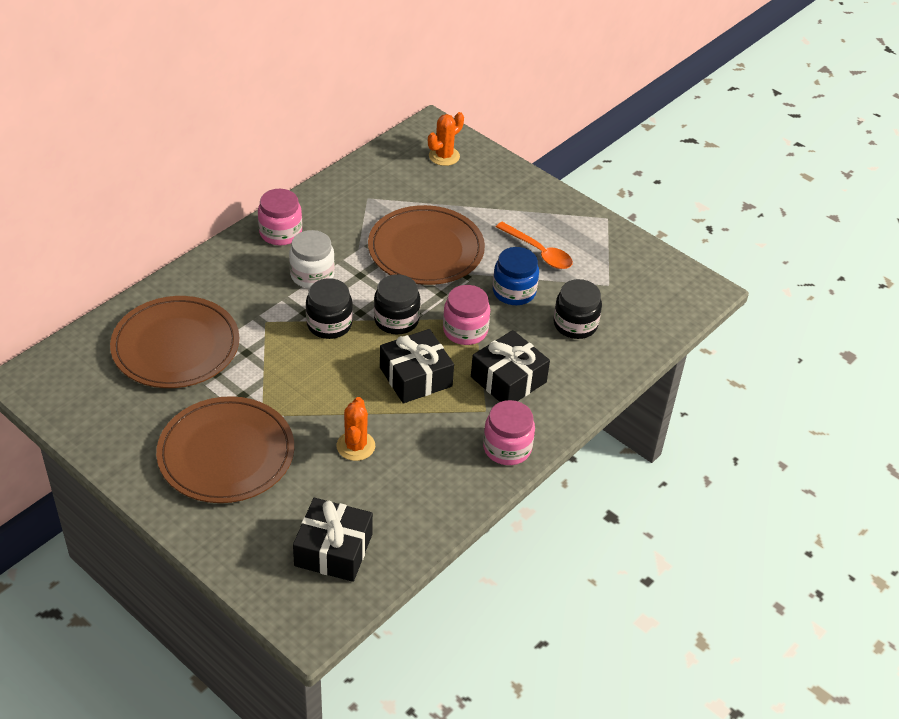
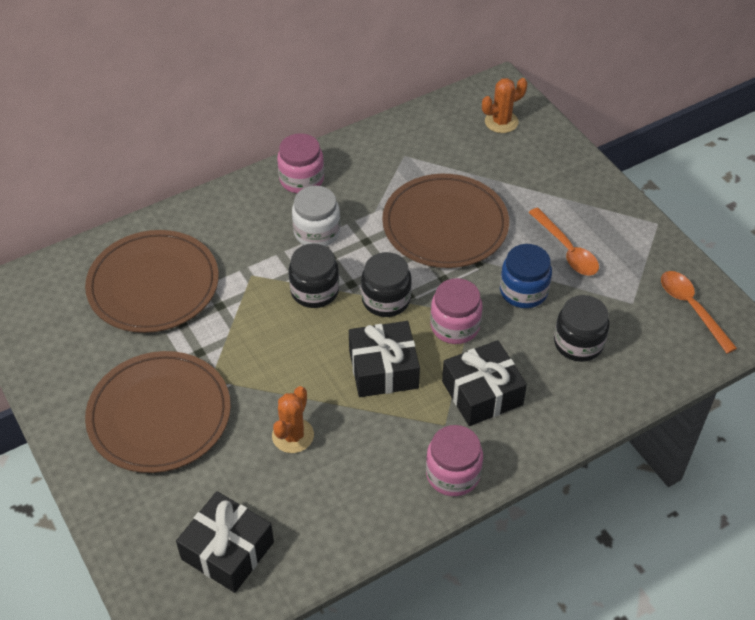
camera: 20 degrees right, 5 degrees up
(658, 280) = (691, 308): none -> orange spoon

